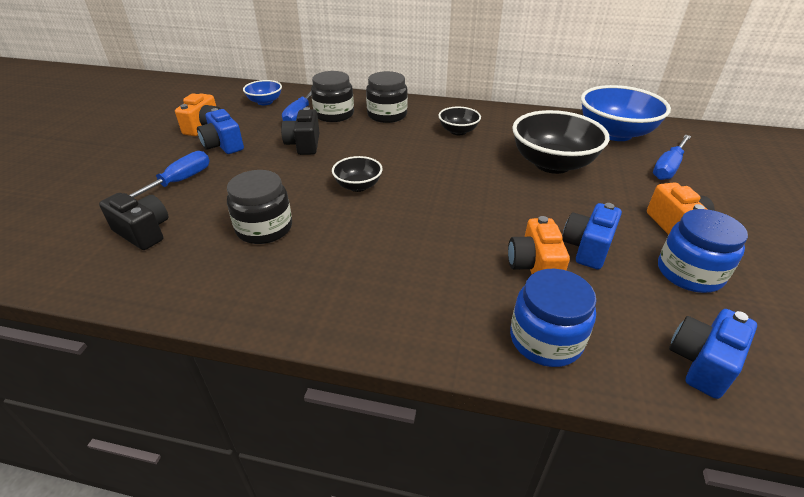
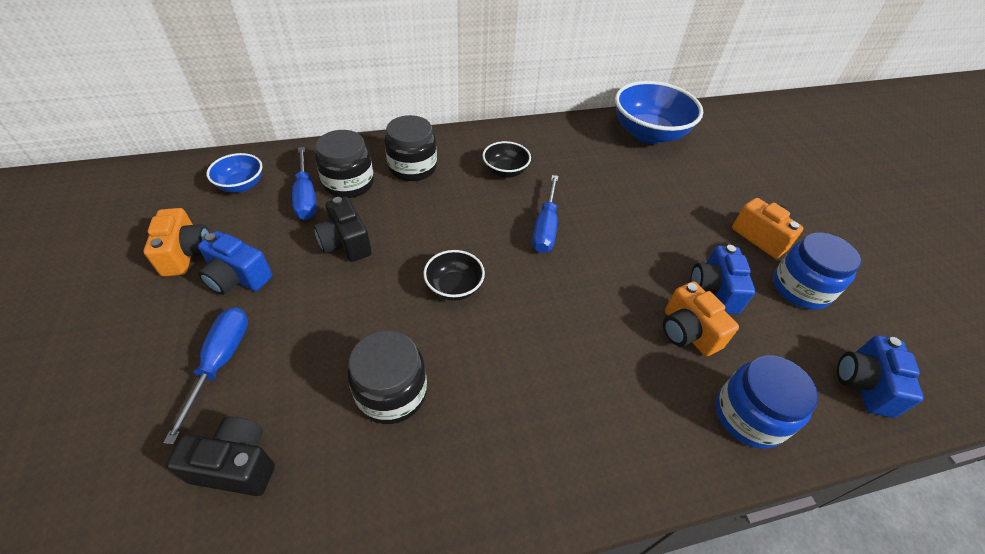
camera: 30 degrees left, 10 degrees up
(552, 164) = (621, 191): black bowl -> none
(668, 167) = (715, 166): blue screwdriver -> blue screwdriver (545, 227)

